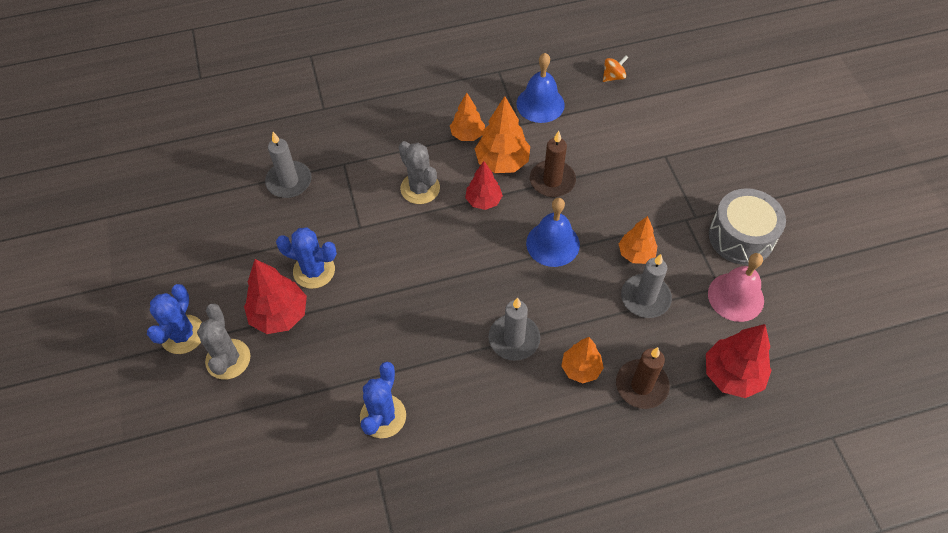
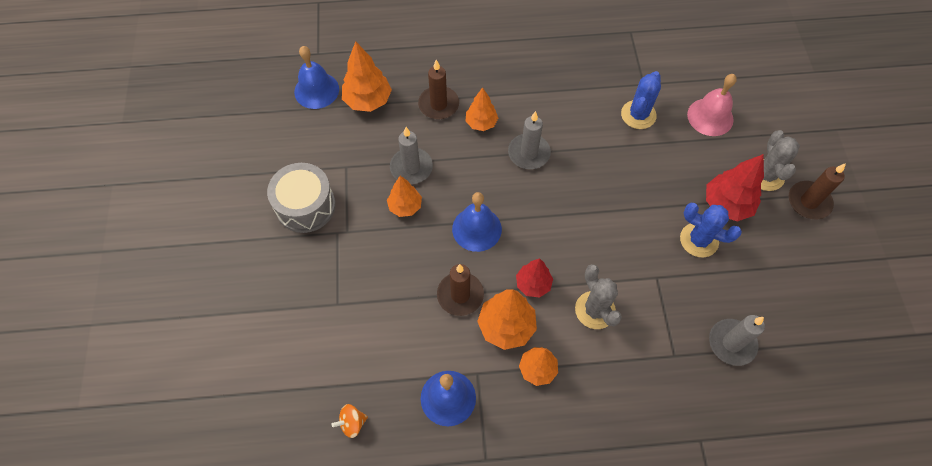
camera: 170 degrees left, 5 degrees up
(183, 334) = (808, 202): blue cactus -> brown candle
(732, 375) = (368, 100): red tree -> orange tree
(735, 297) = (336, 156): pink bell -> pink bell (710, 117)
(803, 378) = (316, 90): none -> blue bell

